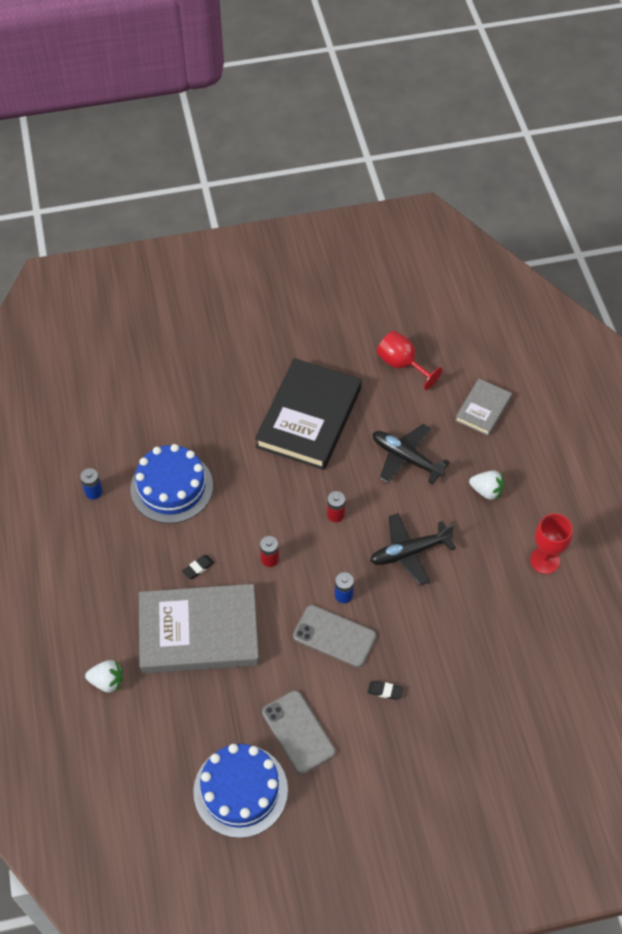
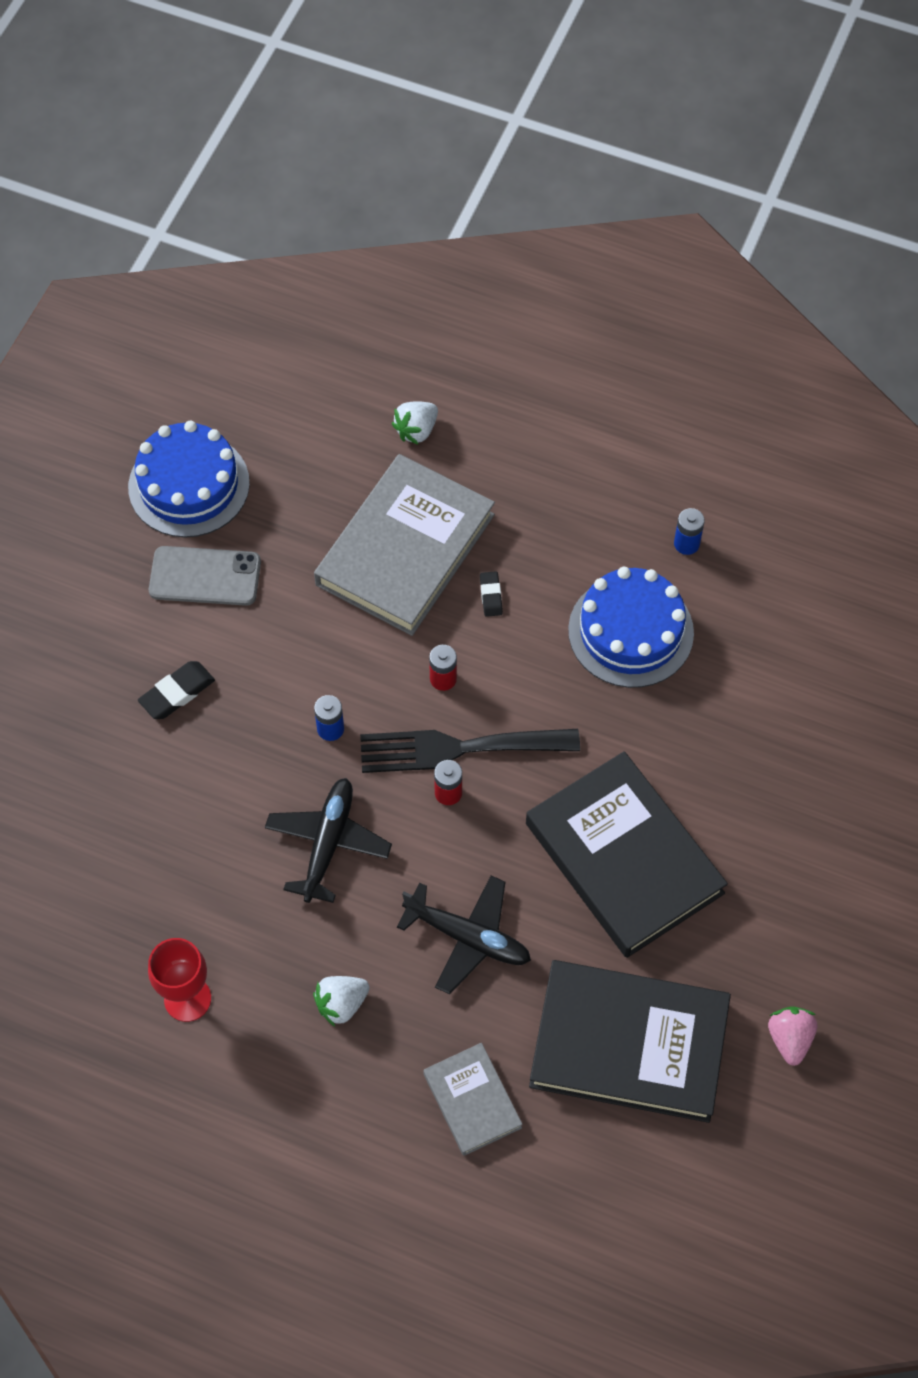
camera: 125 degrees right, 5 degrees up
(306, 526) = (457, 748): none -> black fork
(334, 636) = (286, 684): grey phone -> none
(346, 307) = (789, 1039): none -> pink strawberry
(385, 691) = (177, 693): black eraser -> black eraser, size x1.60
(402, 364) = (629, 1044): red goblet -> black book
(406, 458) = (468, 937): black plane -> black plane turned 45 degrees clockwise

